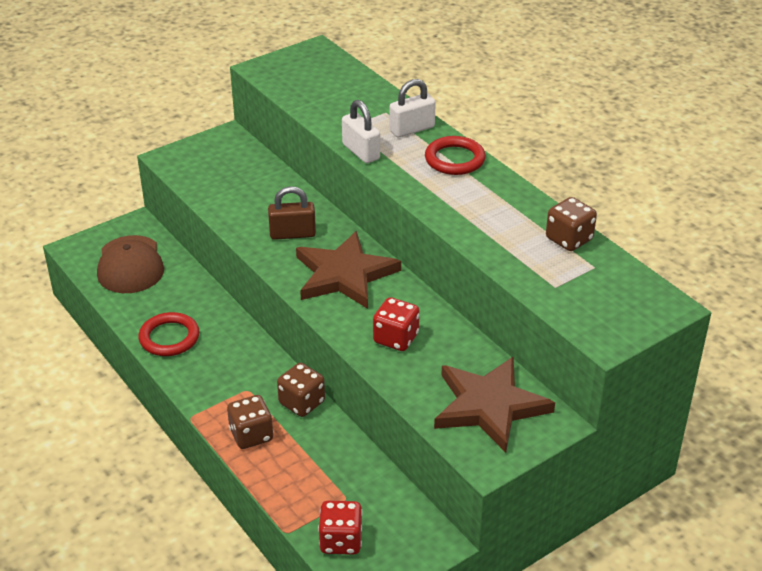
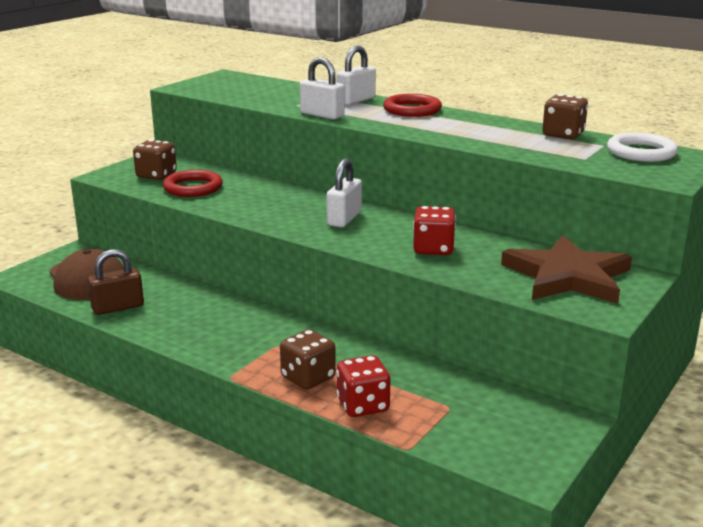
camera: 20 degrees left, 15 degrees down
(169, 338) = (165, 322): red ring -> red ring (193, 188)
(292, 234) = (270, 202): brown padlock -> brown padlock (118, 307)
(302, 403) = (343, 344): brown dice -> brown dice (156, 175)
(341, 541) = (473, 442): red dice -> red dice (363, 405)
(344, 274) = (344, 219): brown star -> white padlock
(620, 288) = (641, 152): none -> white ring

